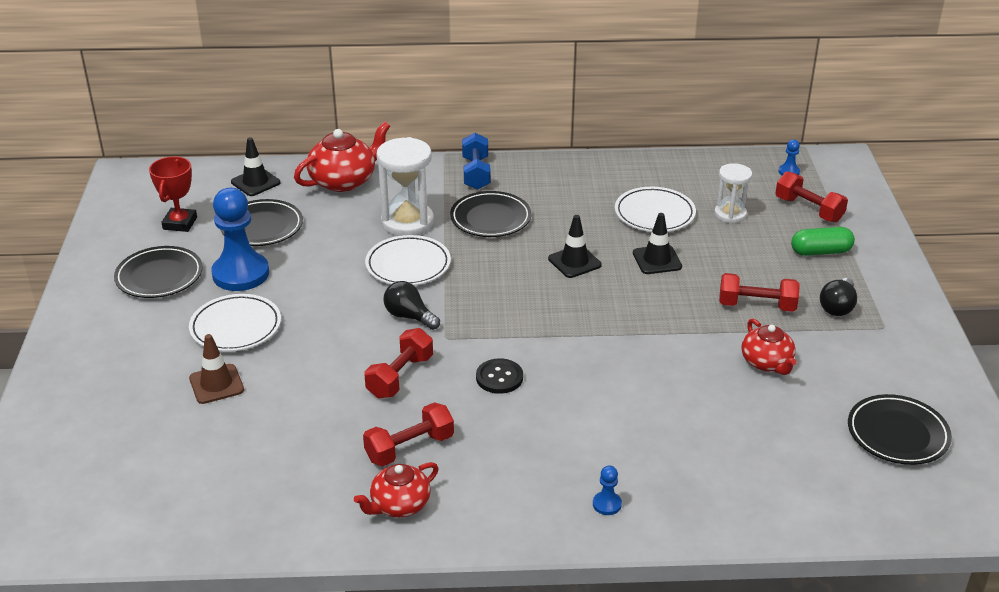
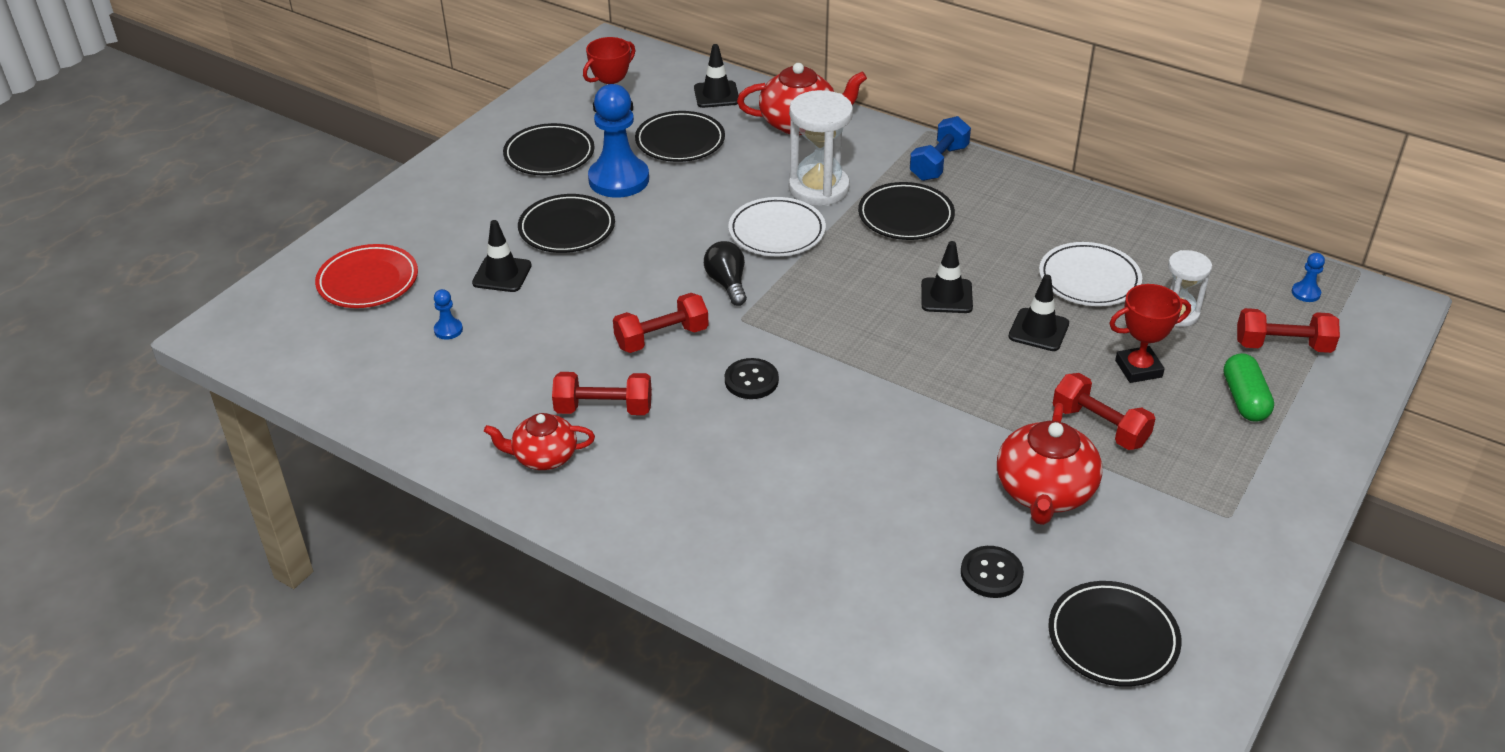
camera: 35 degrees right, 5 degrees up
(98, 439) = (368, 281): none -> red plate
(216, 384) = (502, 274): brown traffic cone -> black traffic cone
(236, 327) = (567, 228): white plate -> black plate
(607, 504) = (727, 551): blue pawn -> blue pawn (448, 330)
(742, 259) = (1138, 369): none -> red trophy
(767, 363) = (1044, 492): red teapot -> red teapot, size x1.55
(789, 430) = (991, 573): none -> black button
(808, 209) = (1282, 346): red dumbbell -> red dumbbell turned 75 degrees counterclockwise
(821, 252) = (1244, 399): green capsule -> green capsule turned 60 degrees clockwise
(837, 307) = (1195, 469): black light bulb -> none

